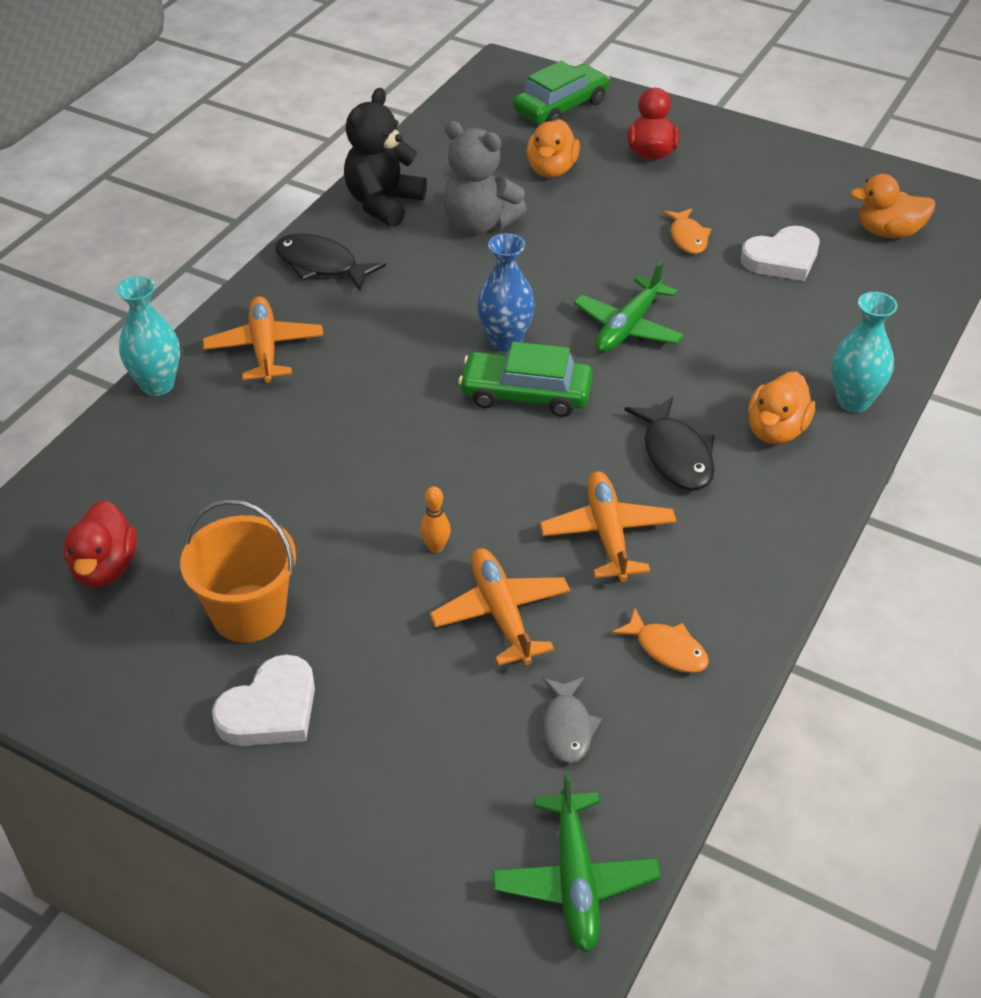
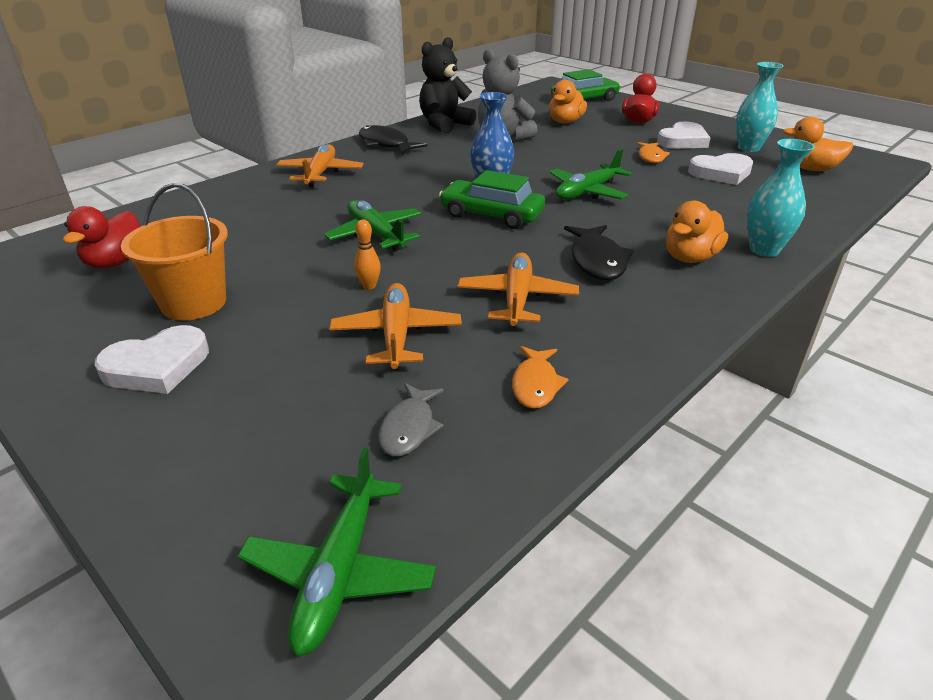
camera: 15 degrees right, 10 degrees down
(157, 385) = (236, 181): turquoise vase -> turquoise vase (748, 148)
(400, 457) = (376, 234): none -> green plane
(667, 649) = (535, 384): orange fish -> orange fish turned 45 degrees clockwise
(720, 192) = (683, 141): none -> white heart

